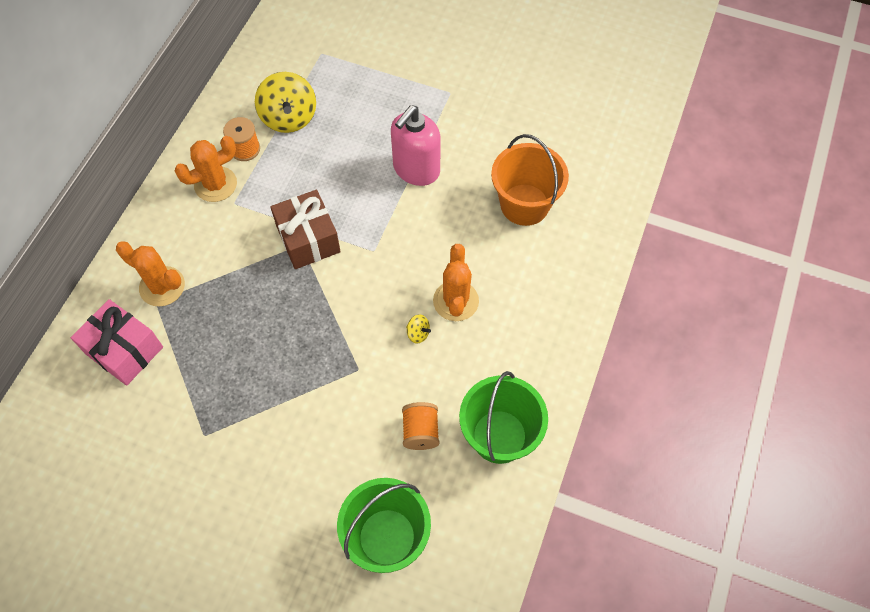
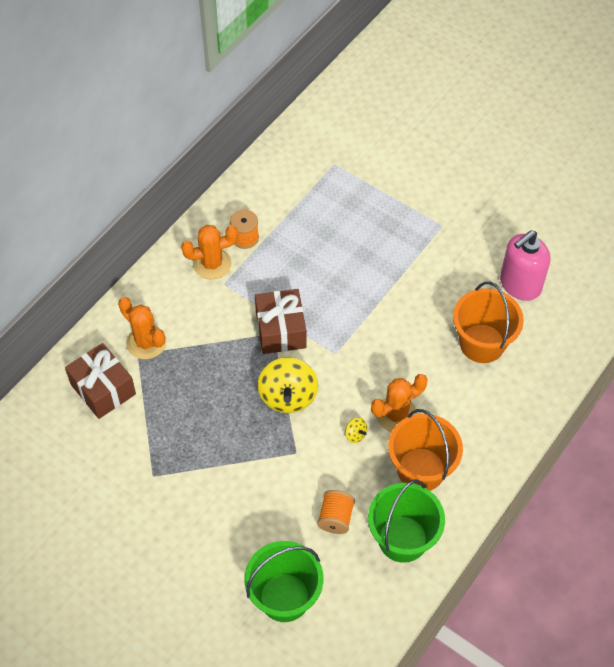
camera: 15 degrees right, 5 degrees down
(124, 350) = (103, 389): pink gift -> brown gift
(289, 118) = (290, 217): yellow spinning top -> yellow spinning top (288, 396)
(416, 169) = (392, 289): pink soap dispenser -> pink soap dispenser (520, 284)
(455, 301) = (396, 414): orange cactus -> orange cactus turned 45 degrees clockwise
(498, 354) = (421, 469): none -> orange bucket

